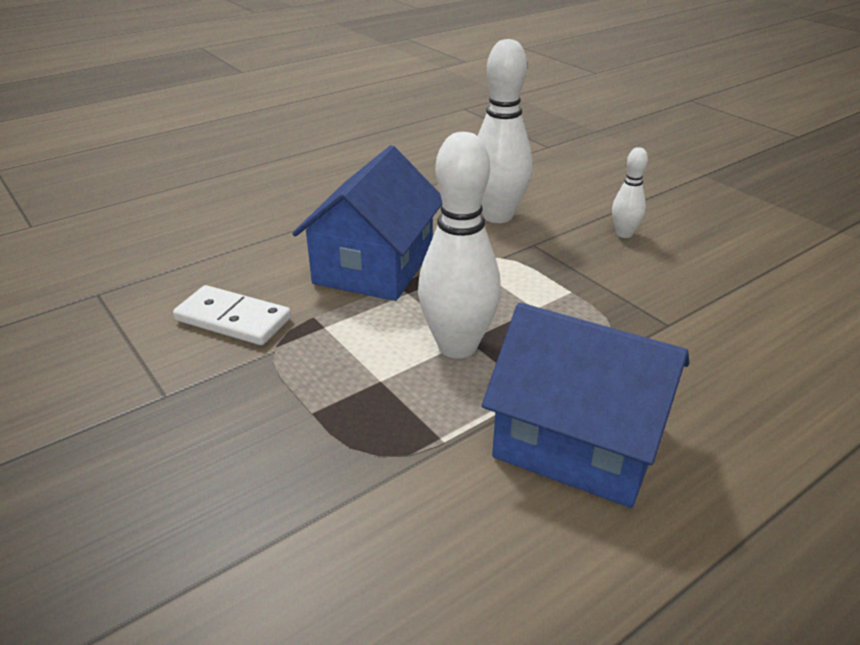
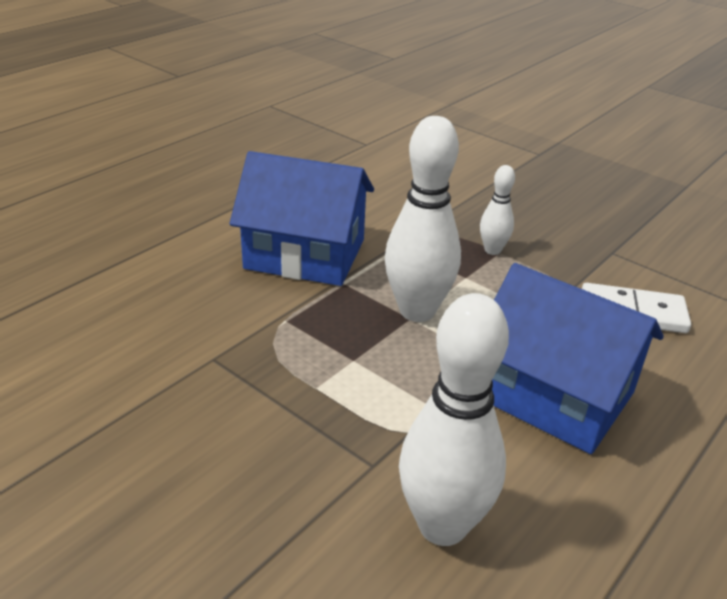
camera: 165 degrees right, 0 degrees up
(374, 266) = (554, 394): blue house -> blue house turned 60 degrees counterclockwise
(624, 234) = (239, 510): white bowling pin -> white bowling pin (492, 250)

